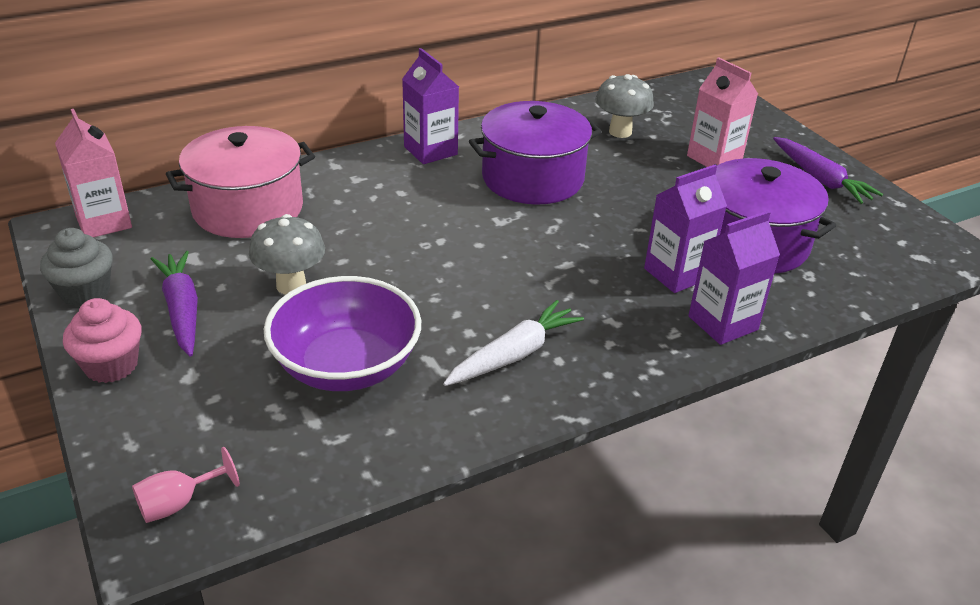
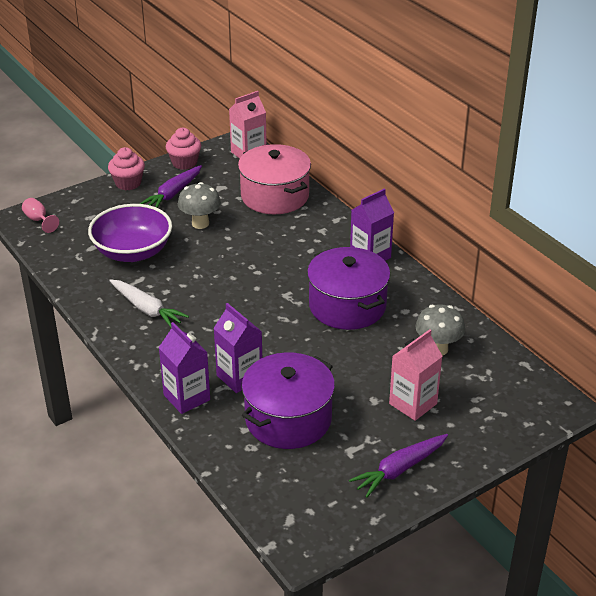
camera: 85 degrees right, 0 degrees up
(85, 292) = (184, 163): grey cupcake -> pink cupcake
(182, 310) = (173, 194): purple carrot -> purple carrot turned 150 degrees clockwise

